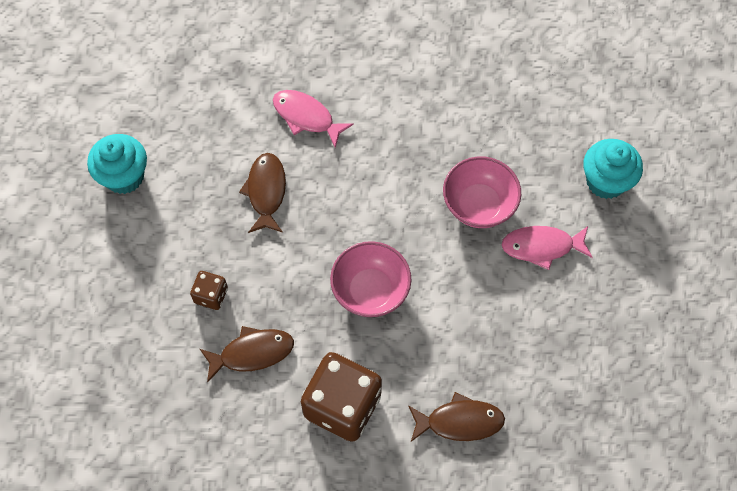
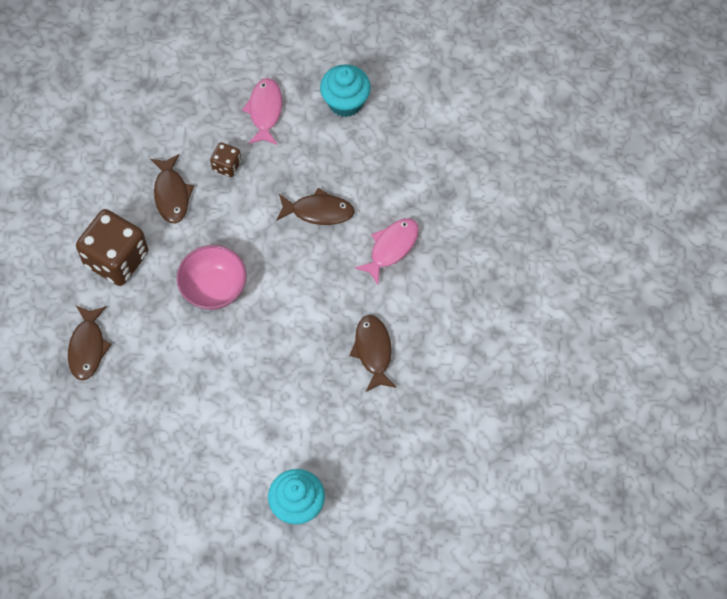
camera: 95 degrees right, 0 degrees up
(427, 125) = (373, 351): none -> brown fish
(479, 205) = (285, 386): pink bowl -> none
(541, 247) = (237, 436): pink fish -> pink fish (265, 111)

